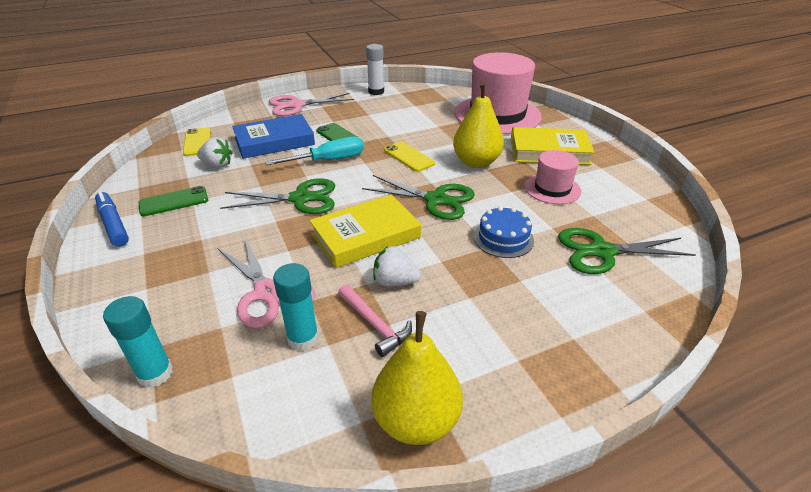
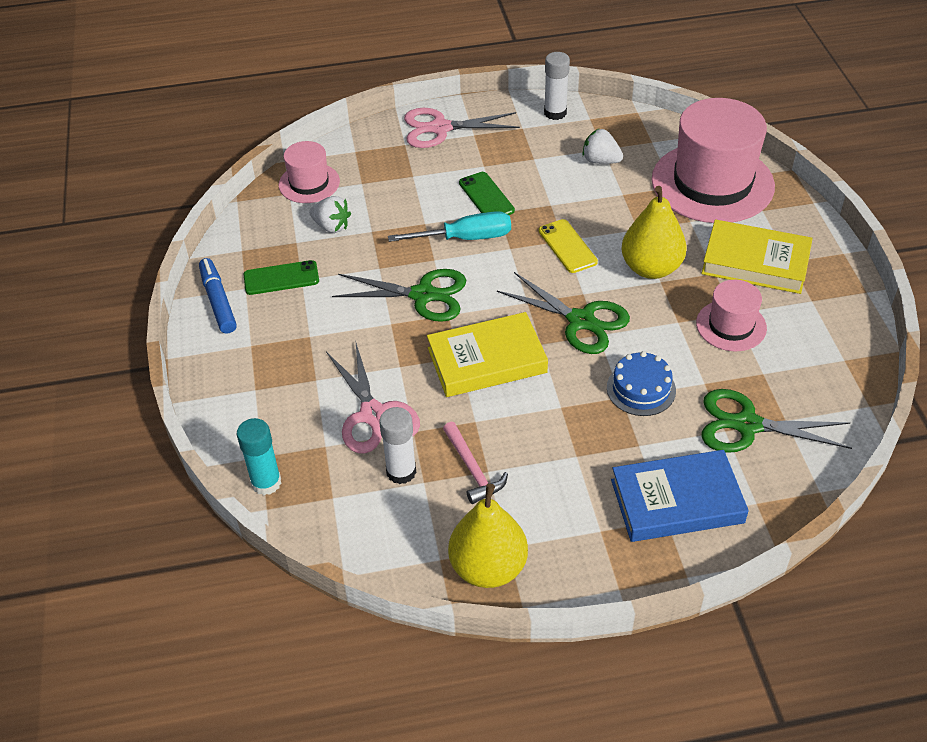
camera: 15 degrees right, 10 degrees up
(197, 142) = (309, 183): yellow phone -> pink hat
(274, 141) = (403, 194): blue book -> blue book (677, 501)
(303, 338) = (401, 472): turquoise glue stick -> white glue stick
(395, 281) = (504, 424): white strawberry -> white strawberry (600, 161)

